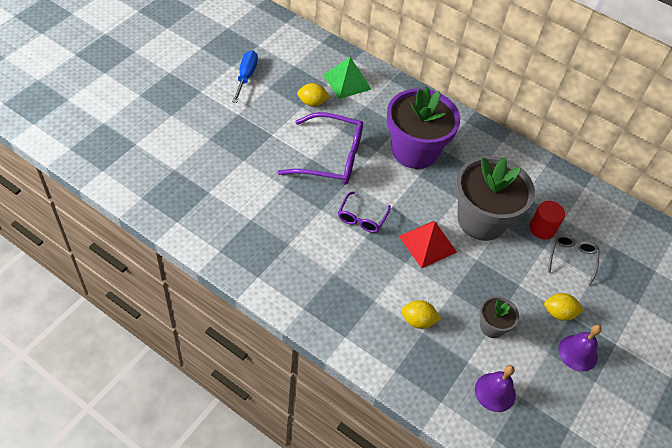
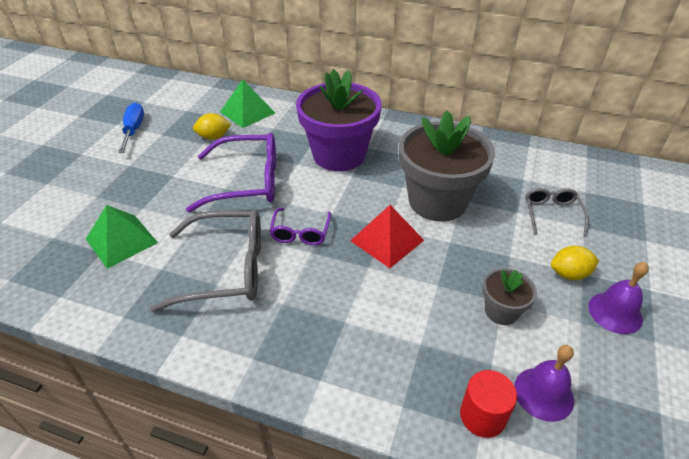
camera: 10 degrees left, 10 degrees down
(224, 186) = (121, 241): none -> green pyramid
(299, 234) = (228, 269): none -> grey glasses
(418, 321) = (408, 331): yellow lemon -> none
(542, 228) = (505, 193): red cylinder -> red cylinder (482, 416)

